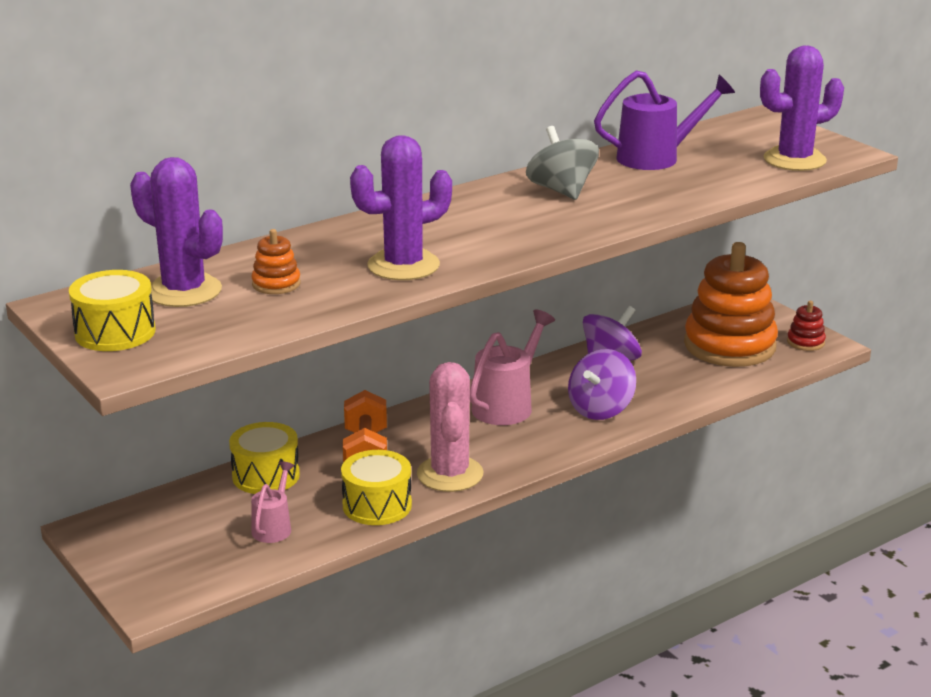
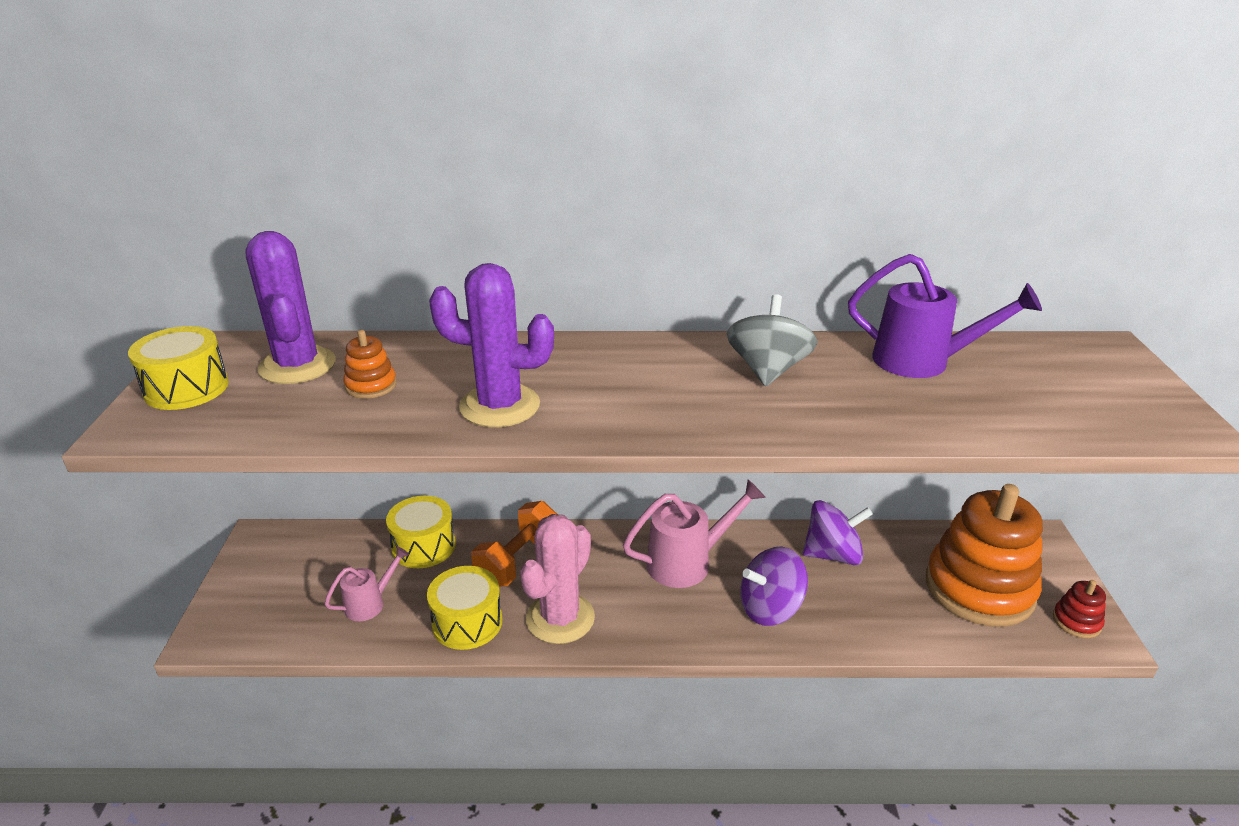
camera: 35 degrees right, 5 degrees up
(794, 160) = (1098, 416): purple cactus -> none

